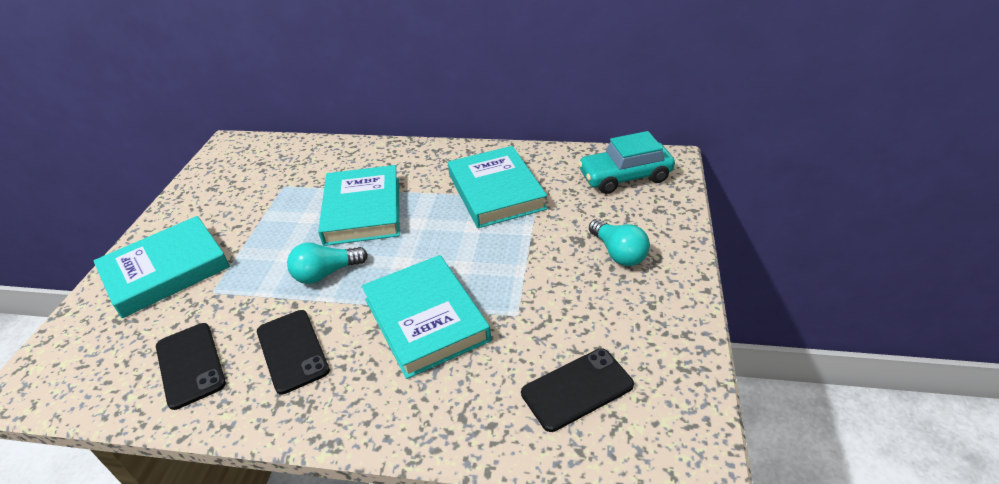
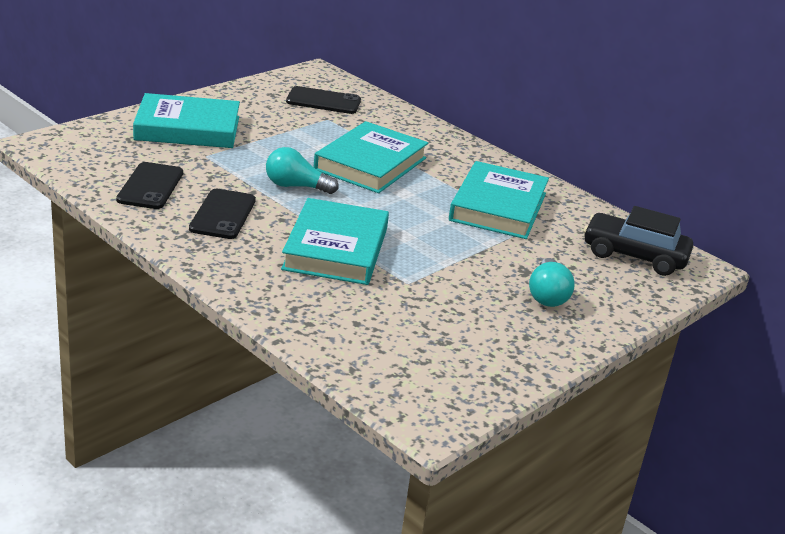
camera: 30 degrees right, 10 degrees down
(577, 389) = (395, 342): black phone -> black phone (323, 101)
(625, 177) = (634, 255): turquoise car -> black car

